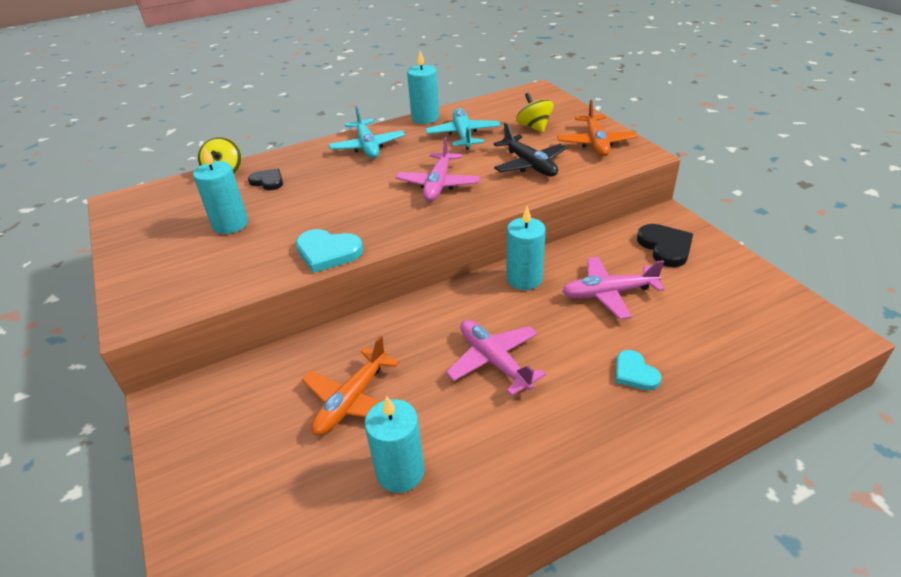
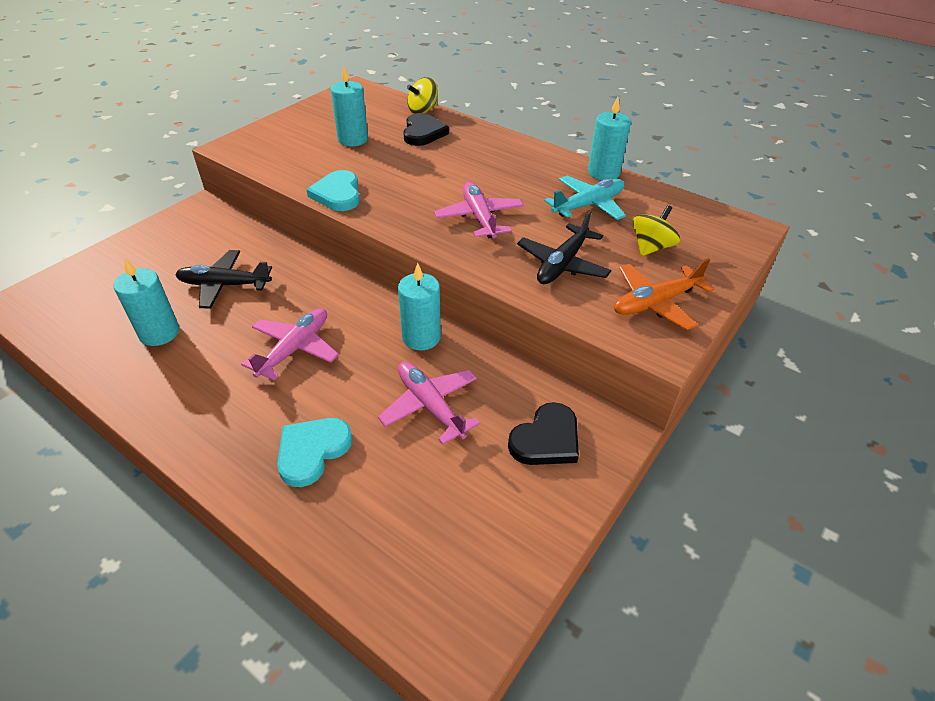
camera: 60 degrees right, 5 degrees up
(268, 181) = (423, 133): black heart -> black heart, size x1.52
(352, 401) = (224, 285): orange plane -> black plane
(367, 146) = (518, 159): turquoise plane -> none
(438, 184) = (479, 217): pink plane -> pink plane turned 90 degrees clockwise
(634, 373) = (312, 451): turquoise heart -> turquoise heart, size x1.52

